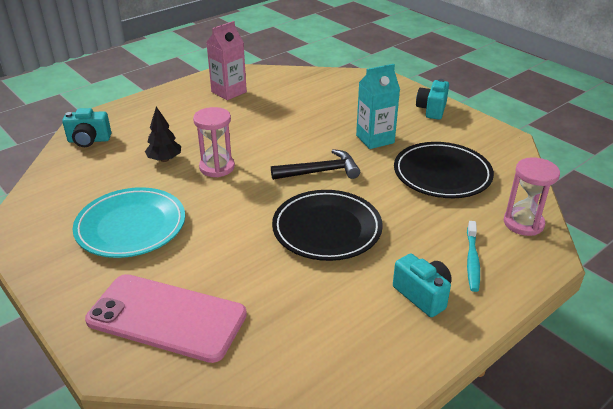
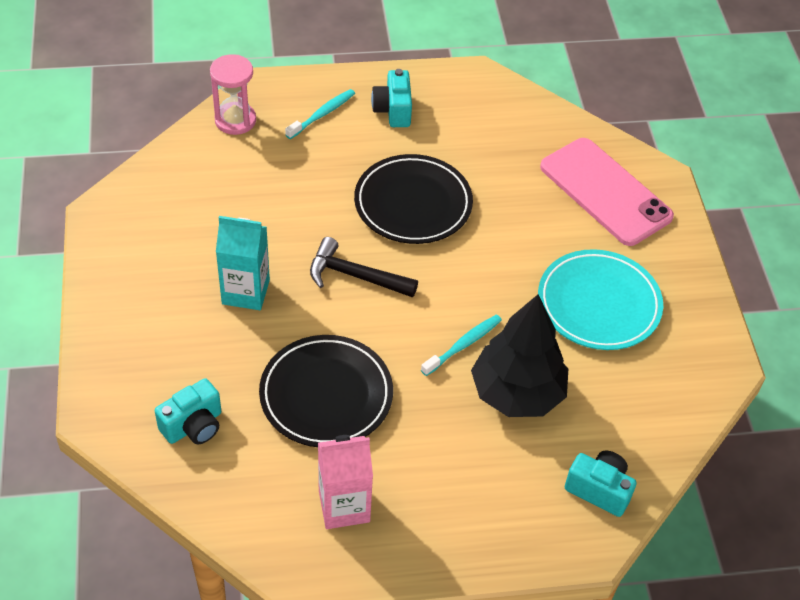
camera: 150 degrees left, 15 degrees up
(164, 159) = (517, 393): black tree -> black tree, size x1.93
(217, 167) = (463, 345): pink hourglass -> turquoise toothbrush
(432, 110) = (118, 304): turquoise camera -> turquoise camera (193, 426)
(442, 174) = (236, 205): black plate -> black plate (326, 395)

